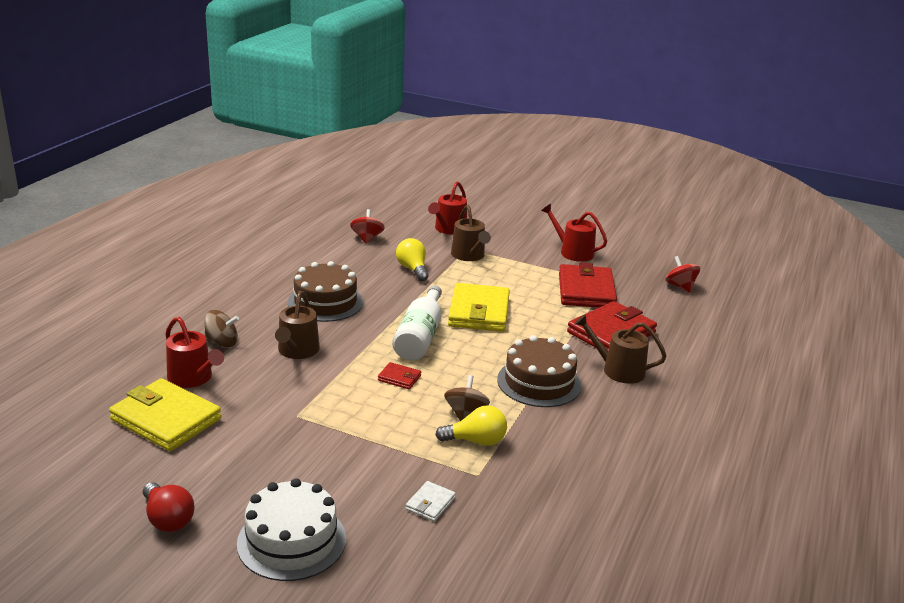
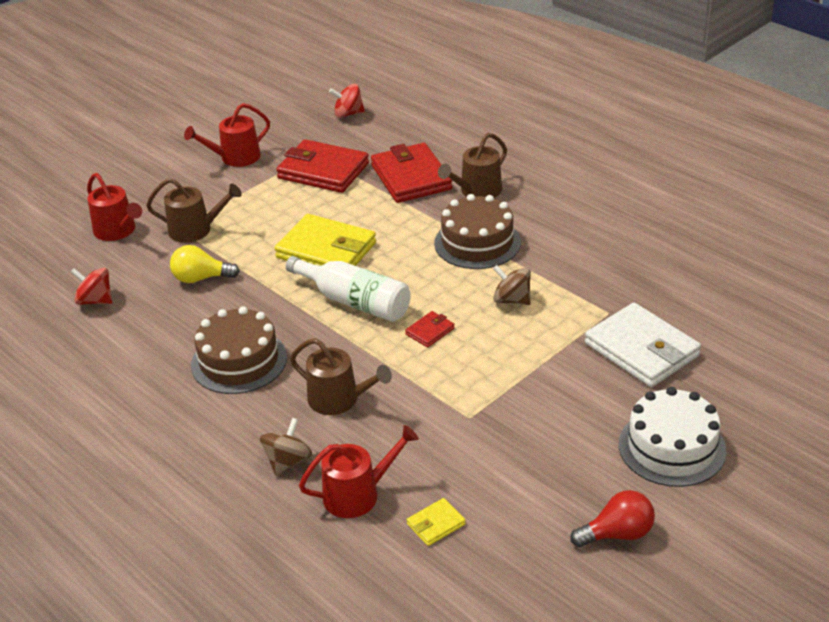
camera: 65 degrees left, 10 degrees up
(166, 419) = (436, 524): yellow wallet -> yellow wallet, size x0.45
(430, 503) = (641, 350): white wallet -> white wallet, size x2.23
(476, 441) = (557, 303): yellow light bulb -> none

